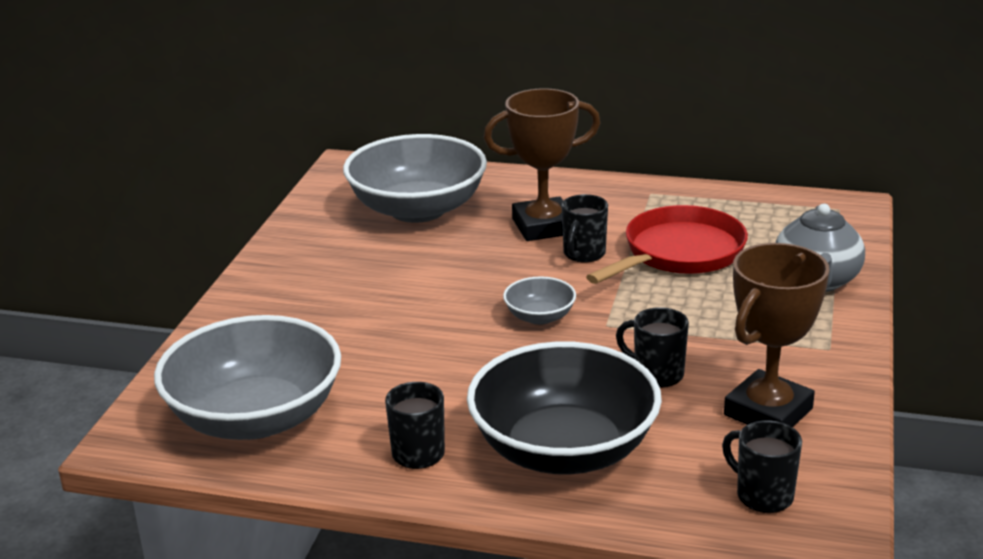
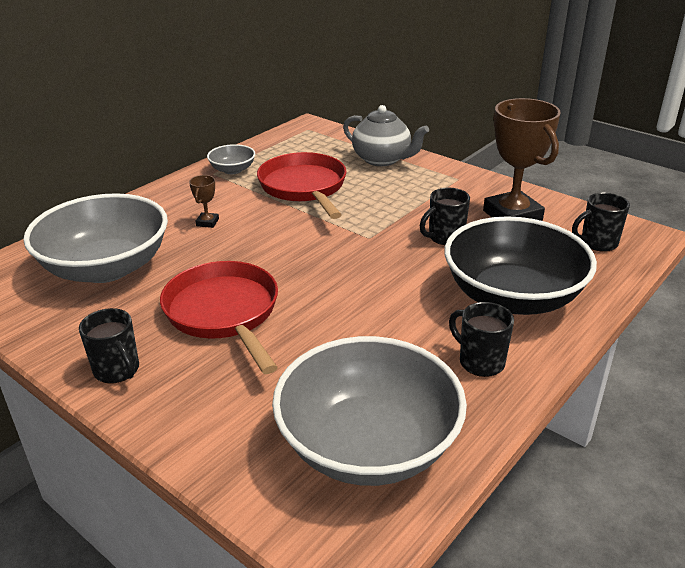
camera: 65 degrees left, 5 degrees up
(393, 289) = (224, 313): none -> red pan
(539, 317) = (334, 259): grey bowl -> grey bowl (232, 170)
(543, 226) = (207, 222): brown trophy -> brown trophy, size x0.42
(583, 254) = (266, 219): black mug -> black mug (117, 371)

